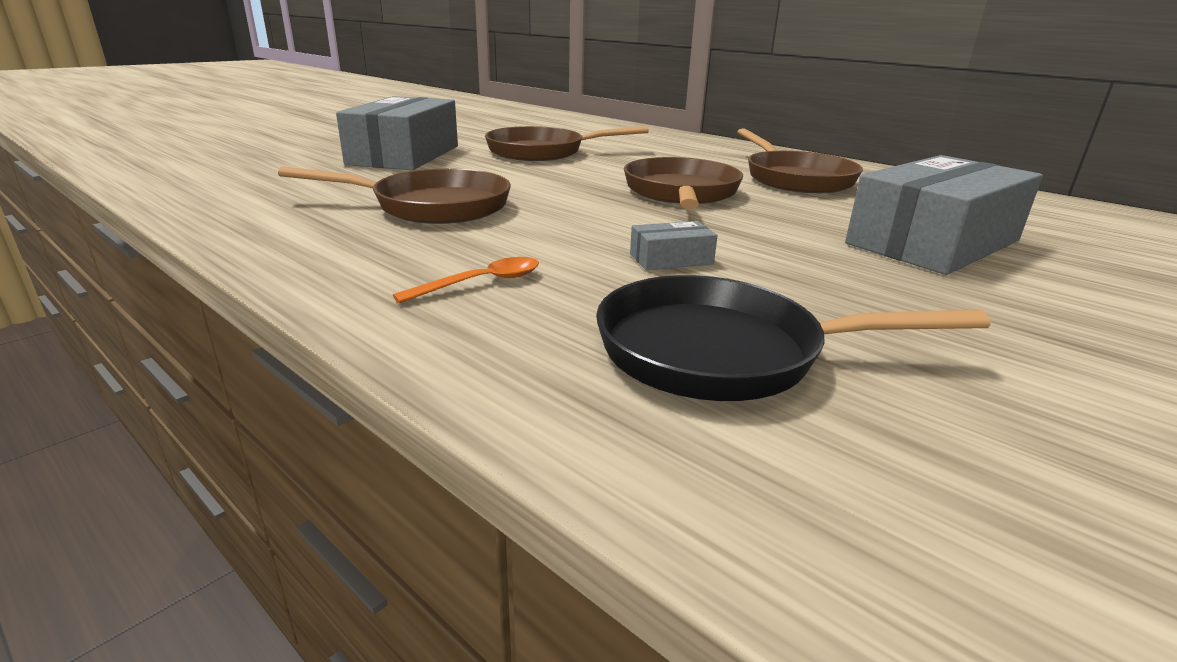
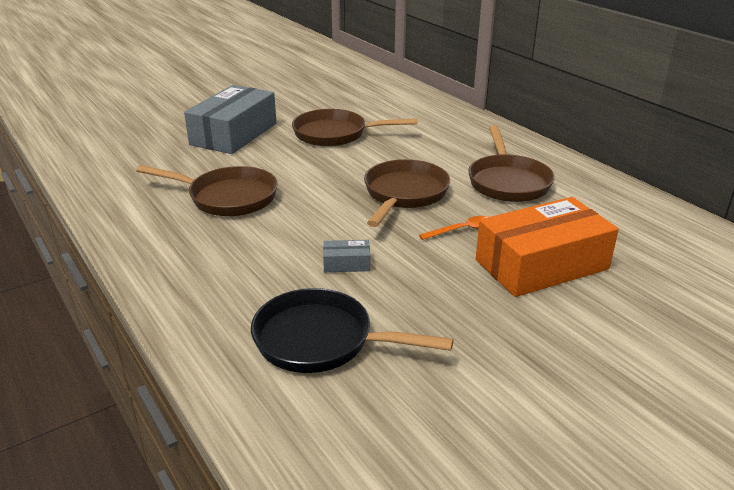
camera: 15 degrees right, 5 degrees up
(481, 283) = (223, 273): orange spoon -> orange spoon (462, 230)
(933, 242) = (541, 264): grey box -> orange box

